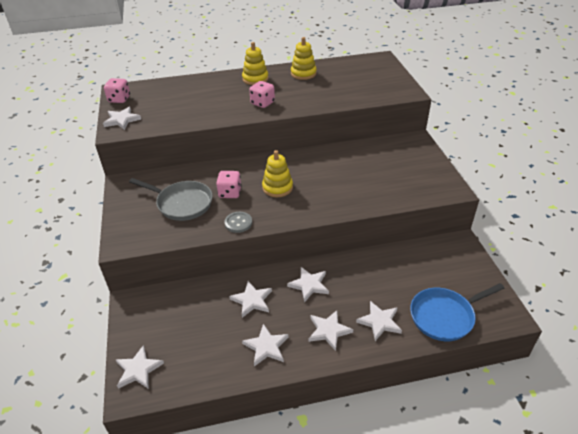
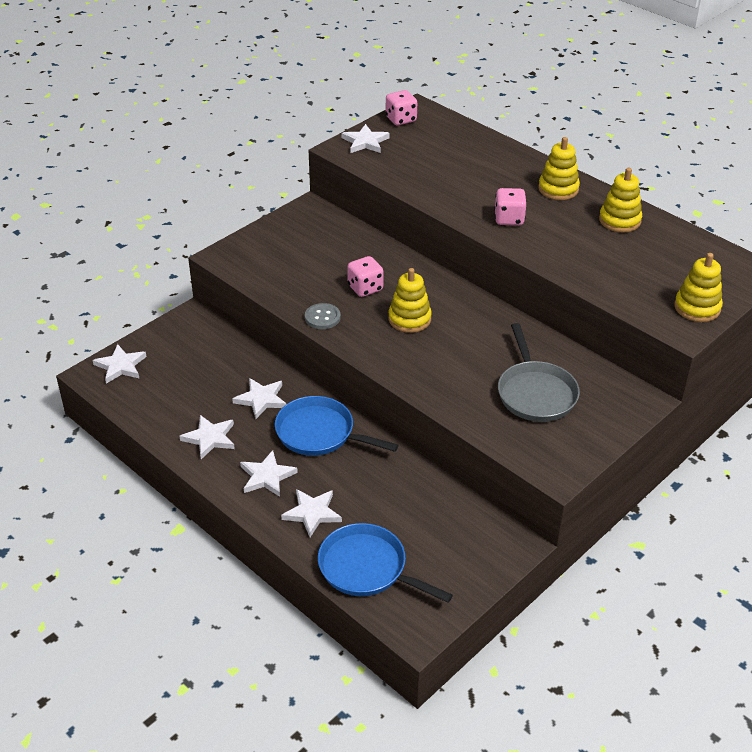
camera: 55 degrees right, 0 degrees up
(182, 203) = (315, 263): grey pan -> grey pan (535, 393)
(309, 285) = (319, 433): white star -> blue pan
(395, 82) = (697, 308): none -> yellow stacking toy

